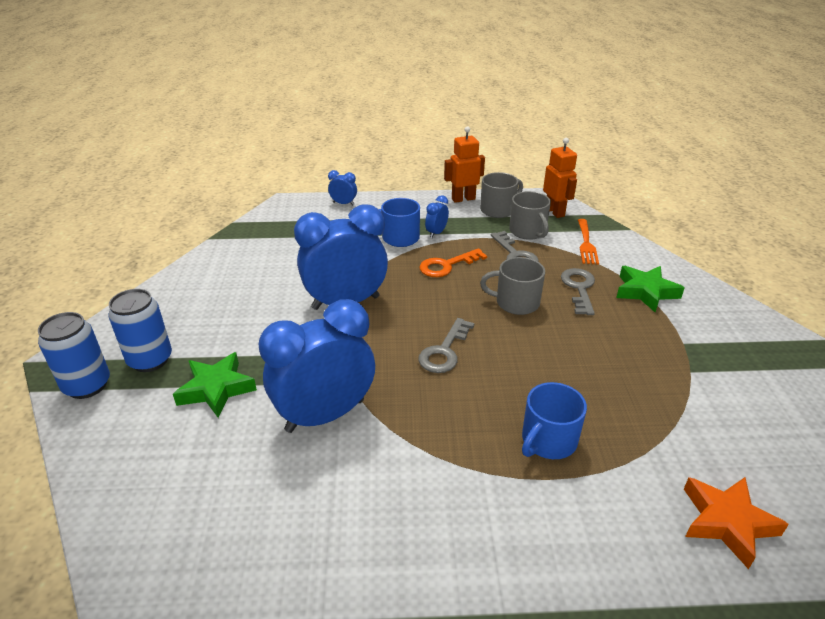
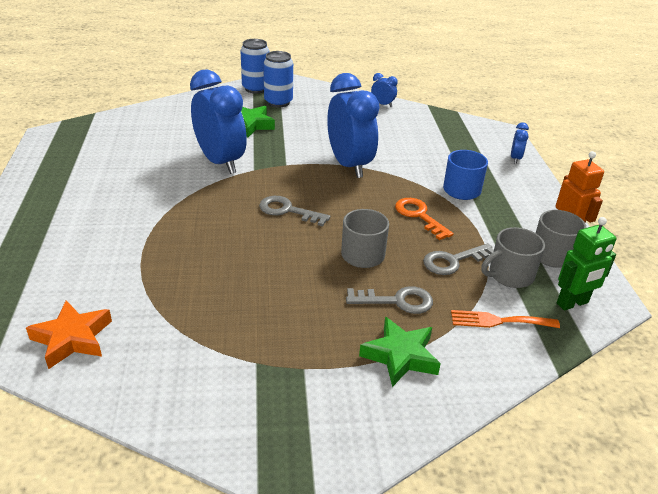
camera: 85 degrees right, 0 degrees up
(436, 233) = (480, 211): blue clock -> blue clock (382, 104)
(548, 440) = (179, 255): blue mug -> none
(555, 212) = (572, 303): orange robot -> green robot

